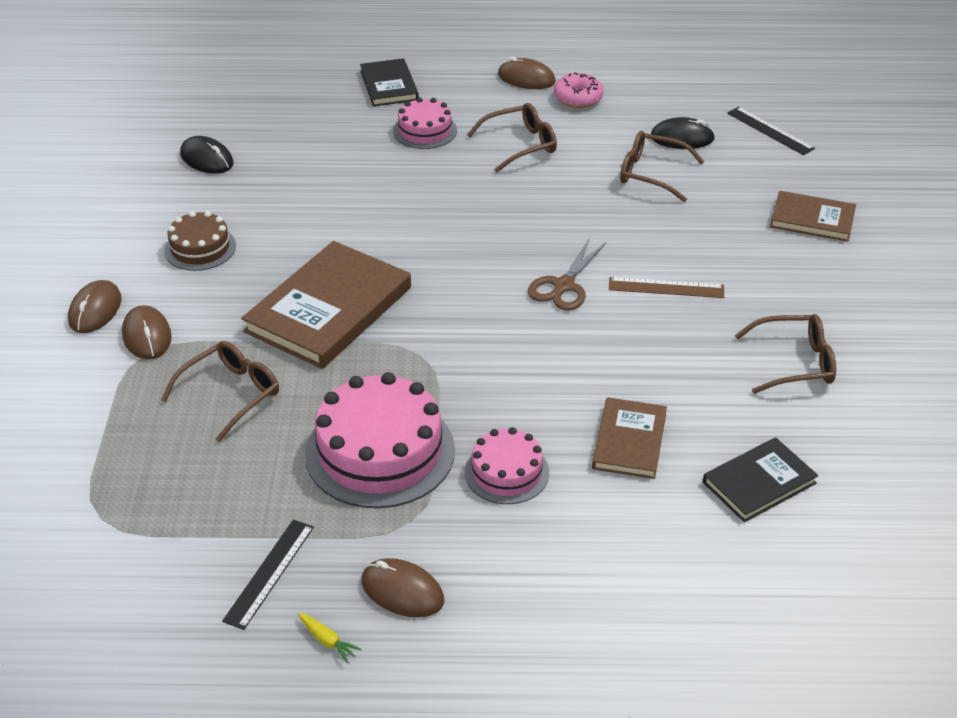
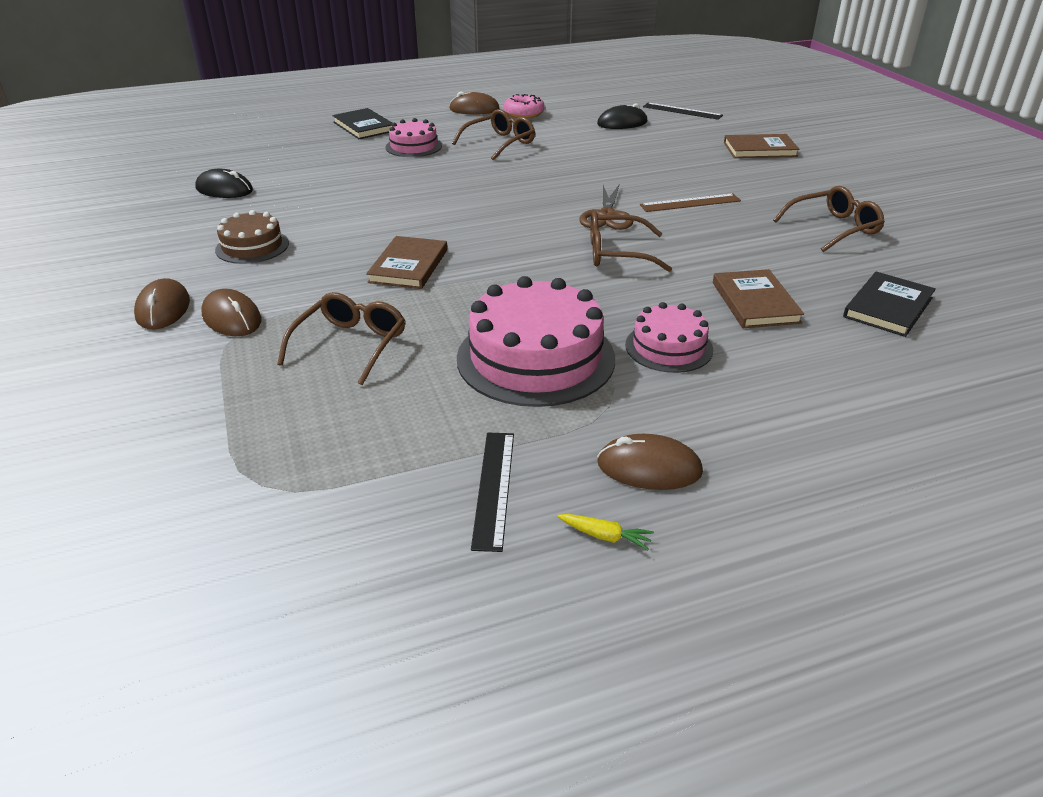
camera: 20 degrees left, 5 degrees down
(329, 309) = (408, 266): brown book -> brown book, size x0.57
(650, 173) = (616, 144): brown glasses -> brown glasses (616, 253)

